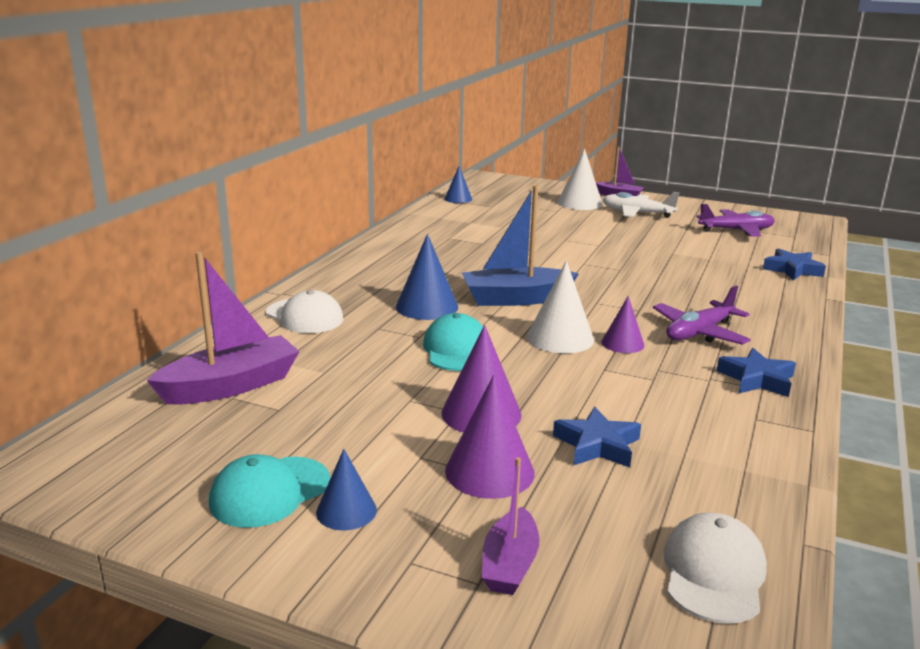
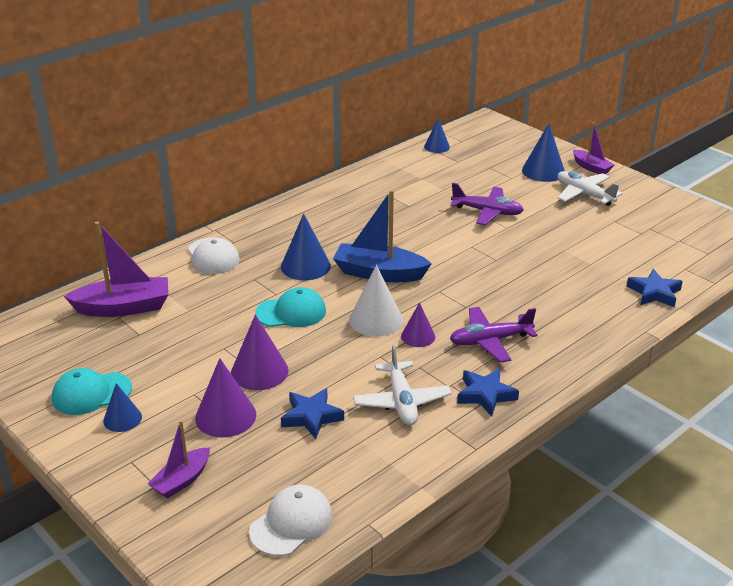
camera: 25 degrees right, 10 degrees up
(456, 349) = (291, 312): turquoise cap -> turquoise cap turned 60 degrees clockwise
(580, 203) = (543, 171): white cone -> blue cone
(680, 405) = (401, 401): none -> white plane
(736, 230) = (657, 235): purple plane -> purple plane (487, 212)

